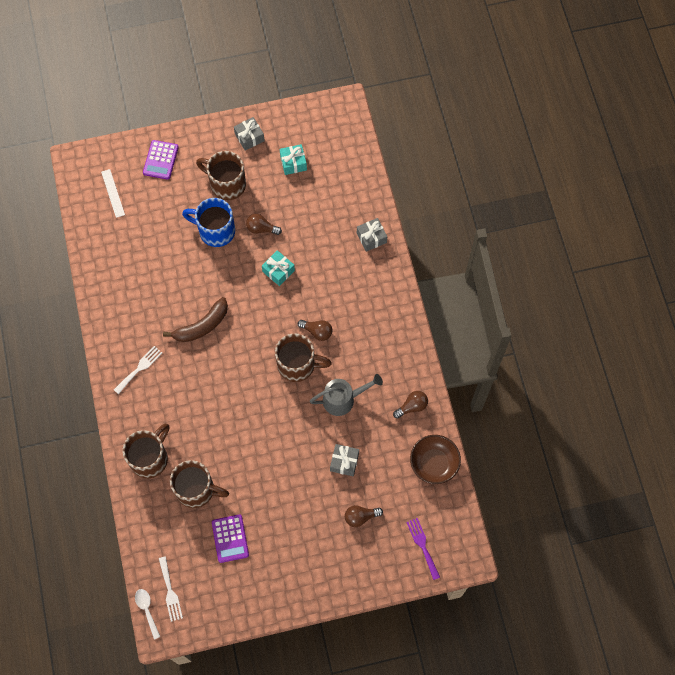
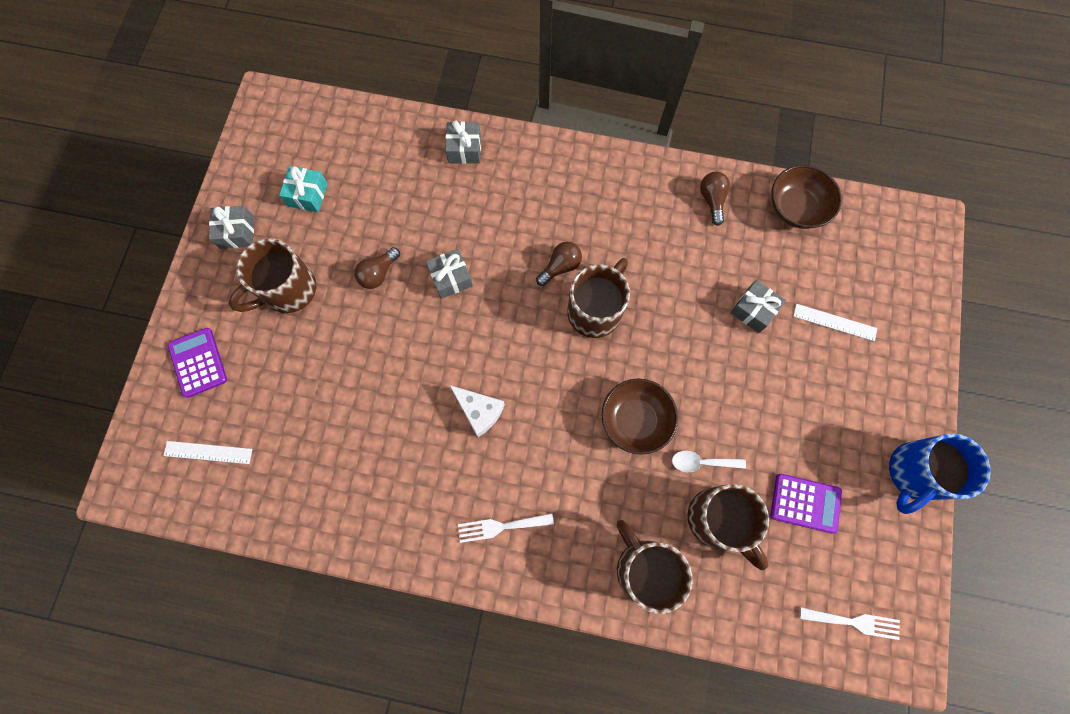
camera: 65 degrees left, 5 degrees up
(139, 368) = (501, 526): white fork -> white fork turned 75 degrees counterclockwise
(147, 610) = (871, 668): white spoon -> white spoon (702, 462)
(161, 160) = (198, 362): purple calculator -> purple calculator turned 150 degrees counterclockwise
(196, 490) = (717, 520): brown mug -> brown mug turned 105 degrees clockwise
(202, 326) = (479, 411): brown banana -> white cheese
(215, 231) = (348, 334): blue mug -> blue mug (914, 473)
(237, 417) = (635, 420): none -> brown bowl
(278, 271) = (451, 278): turquoise gift -> grey gift
(343, 399) = (668, 275): grey watering can -> none
(360, 517) = (834, 322): brown light bulb -> white ruler
(422, 546) = (898, 266): purple fork -> none

